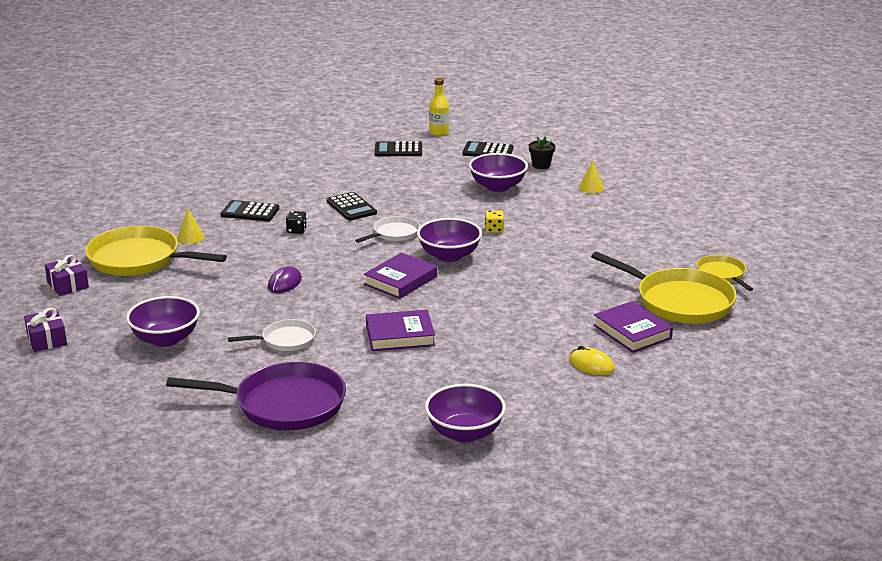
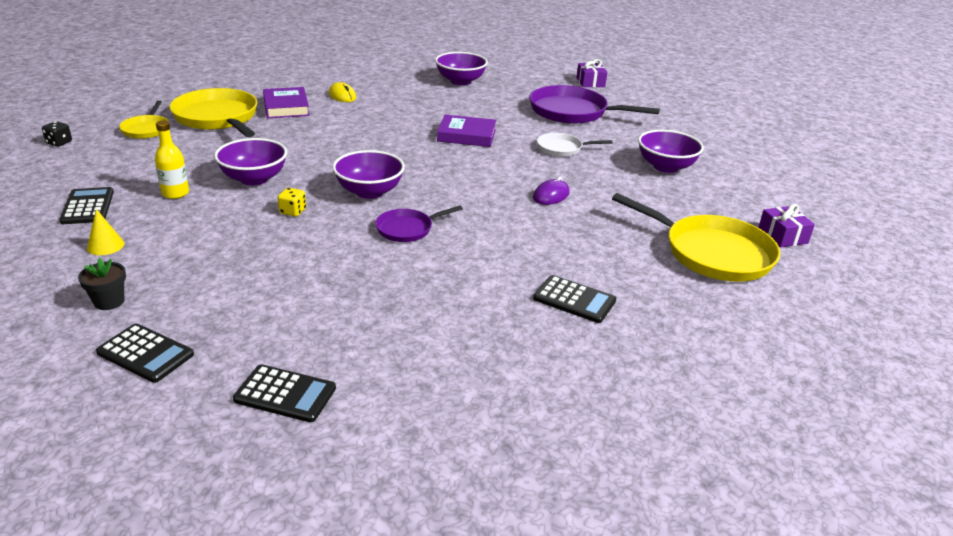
camera: 165 degrees left, 5 degrees up
(47, 340) = (774, 185): purple gift -> purple gift (590, 82)
(190, 237) = (654, 273): yellow cone -> none
(296, 230) = (520, 256): black dice -> black dice (59, 142)
(351, 207) = (435, 279): black calculator -> black calculator (88, 206)
(394, 233) = (407, 229): white pan -> purple pan
(400, 280) = (436, 177): purple book -> none
(439, 132) = (168, 434): yellow bottle -> yellow bottle (175, 193)
(497, 187) = (217, 273): purple bowl -> purple bowl (254, 179)

